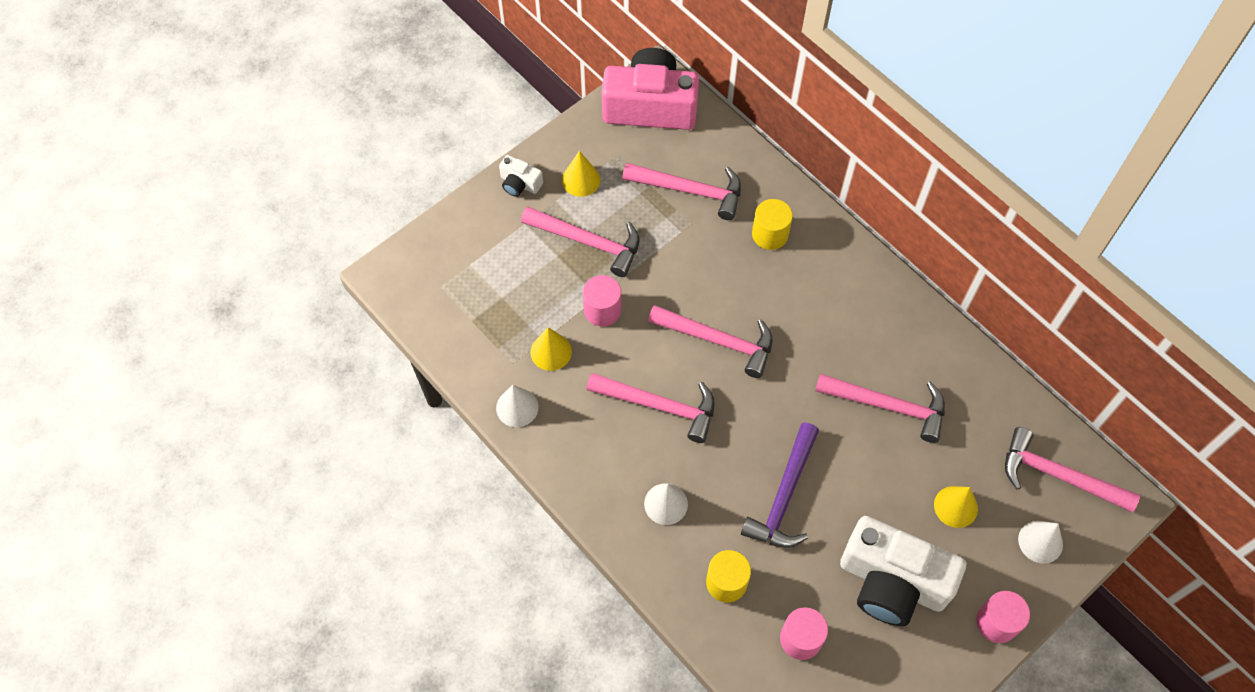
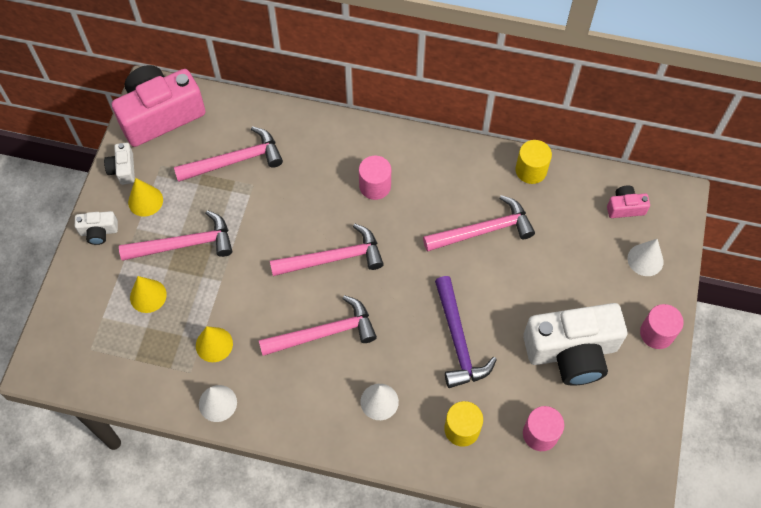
camera: 35 degrees left, 0 degrees up
(581, 138) = (123, 169): none -> white camera
(602, 310) = (231, 288): pink cylinder -> pink cylinder (375, 186)
(770, 234) = (316, 158): yellow cylinder -> yellow cylinder (531, 170)
(955, 506) = (576, 271): yellow cone -> yellow cone (148, 296)
(1058, 475) = (625, 207): pink hammer -> pink camera

